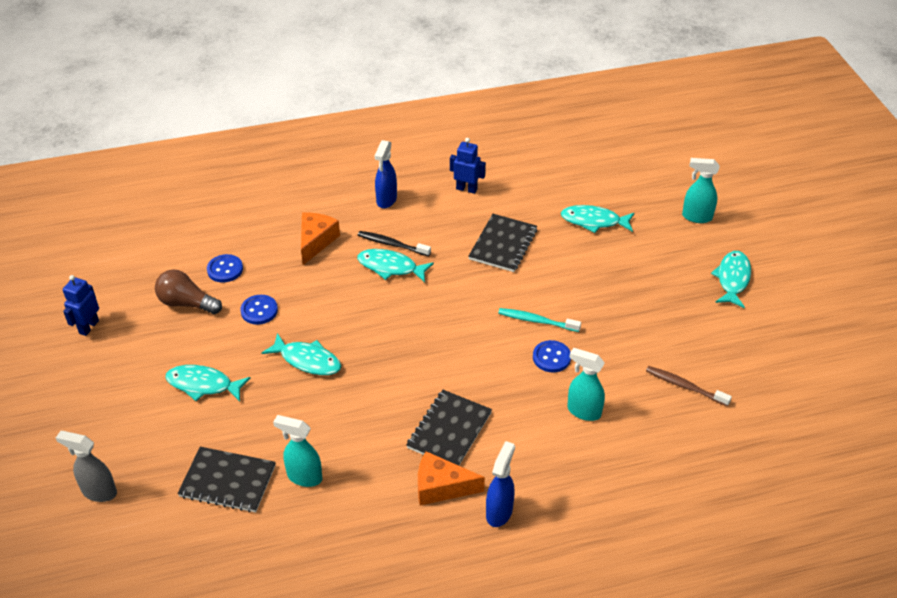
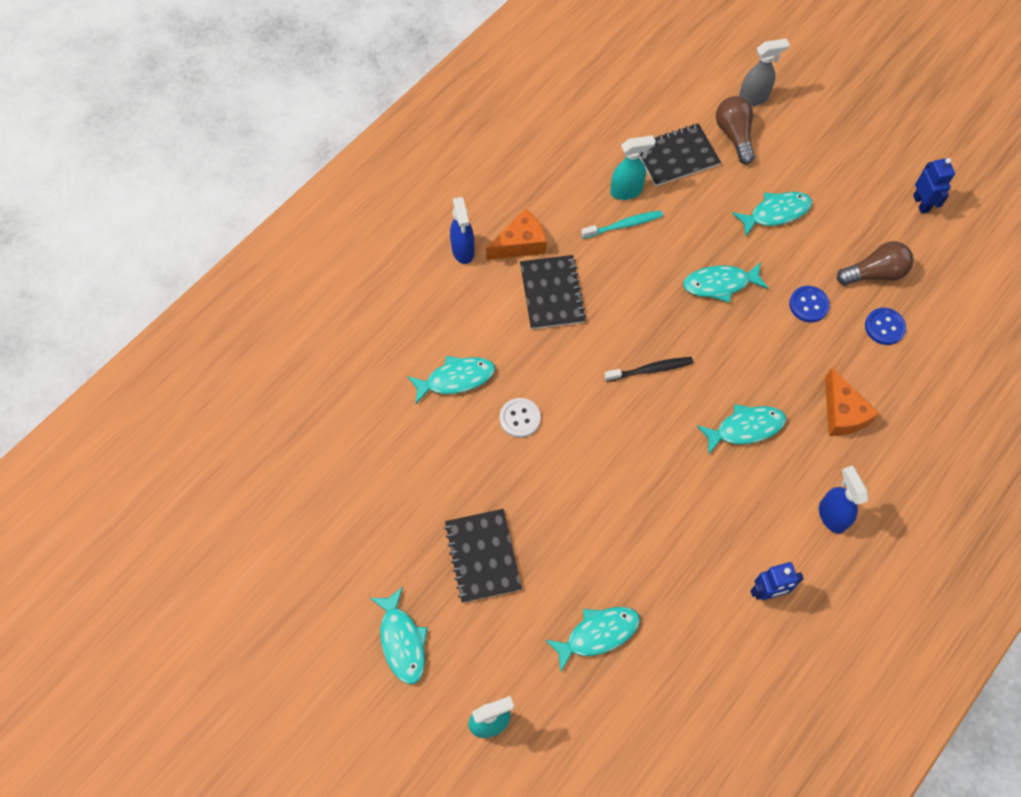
camera: 145 degrees right, 20 degrees up
(157, 468) = (734, 135): none -> brown light bulb
(392, 244) = (770, 458): black toothbrush -> black toothbrush (650, 369)
(503, 244) = (665, 532): black notebook -> black notebook (483, 556)
(536, 321) = (562, 452): turquoise toothbrush -> turquoise toothbrush (624, 225)
(551, 357) = (520, 418): blue button -> white button
(583, 411) = (456, 379): turquoise spray bottle -> turquoise fish
(684, 386) = (382, 462): brown toothbrush -> none

